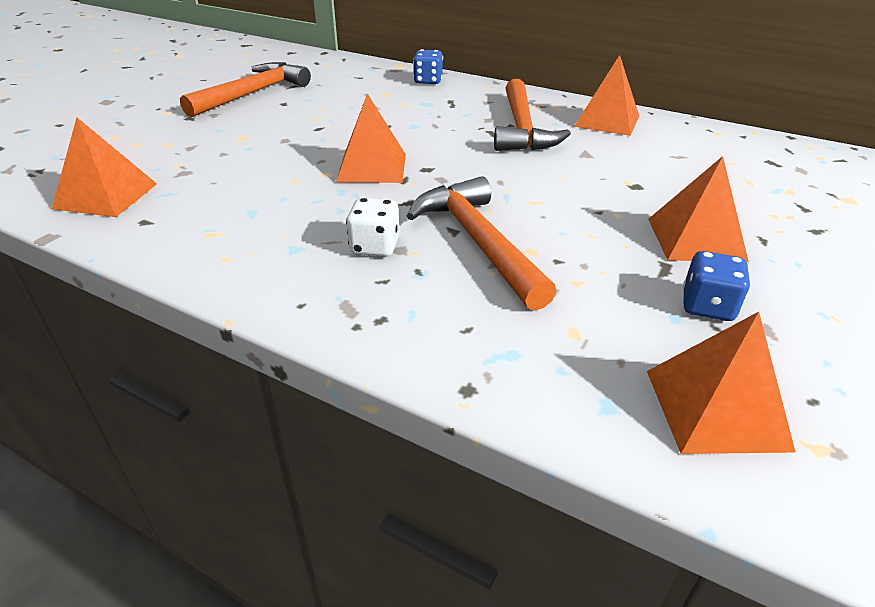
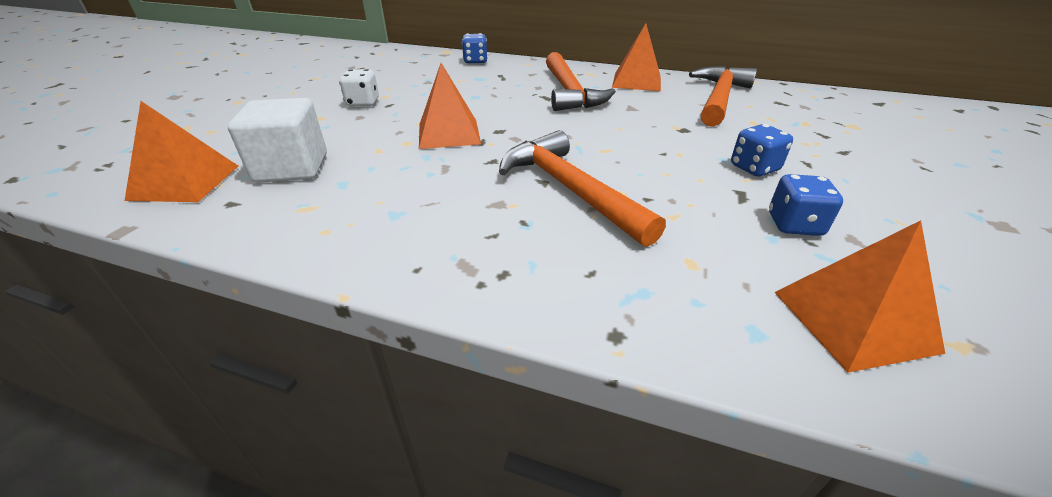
camera: 10 degrees left, 0 degrees up
(206, 190) = (292, 168): none -> white cube
(252, 93) = (319, 81): orange hammer -> orange hammer (718, 98)
(375, 246) = (474, 203): white dice -> white dice (363, 103)
(695, 239) = (754, 168): orange pyramid -> blue dice

